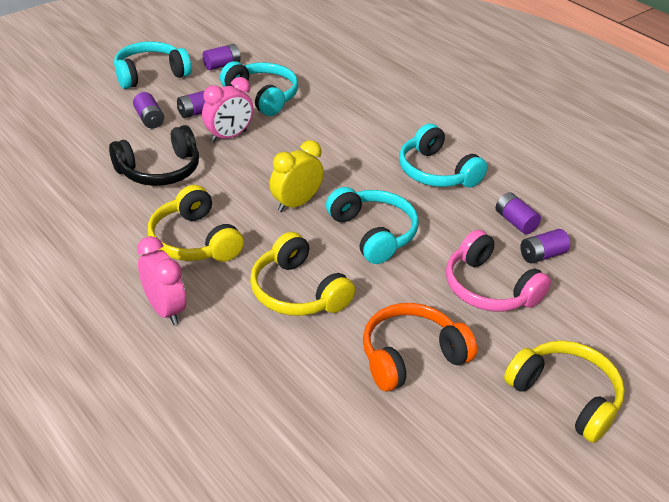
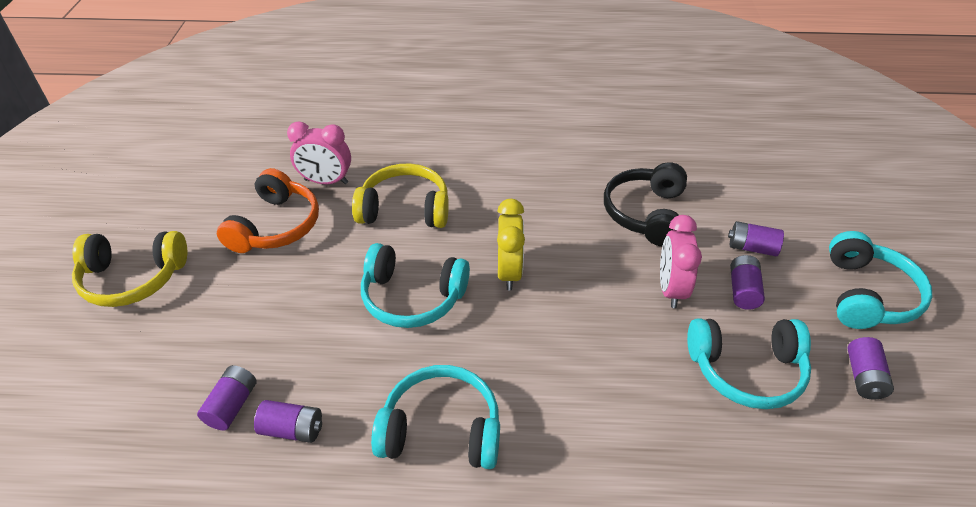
camera: 135 degrees right, 5 degrees up
(165, 309) = (466, 143): pink clock -> pink clock (326, 181)
(194, 241) = (523, 188): yellow headphones -> none
(489, 288) = (260, 324): pink headphones -> none

